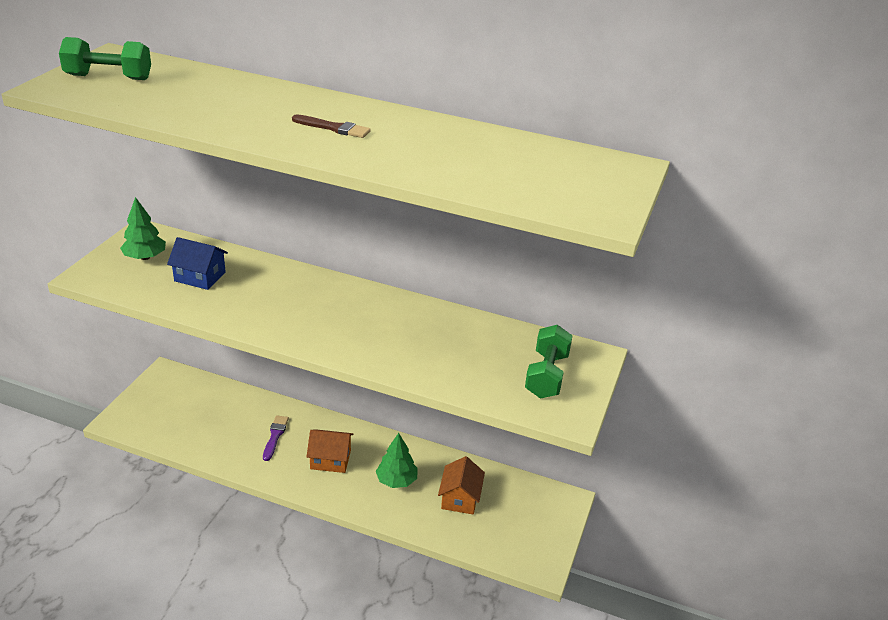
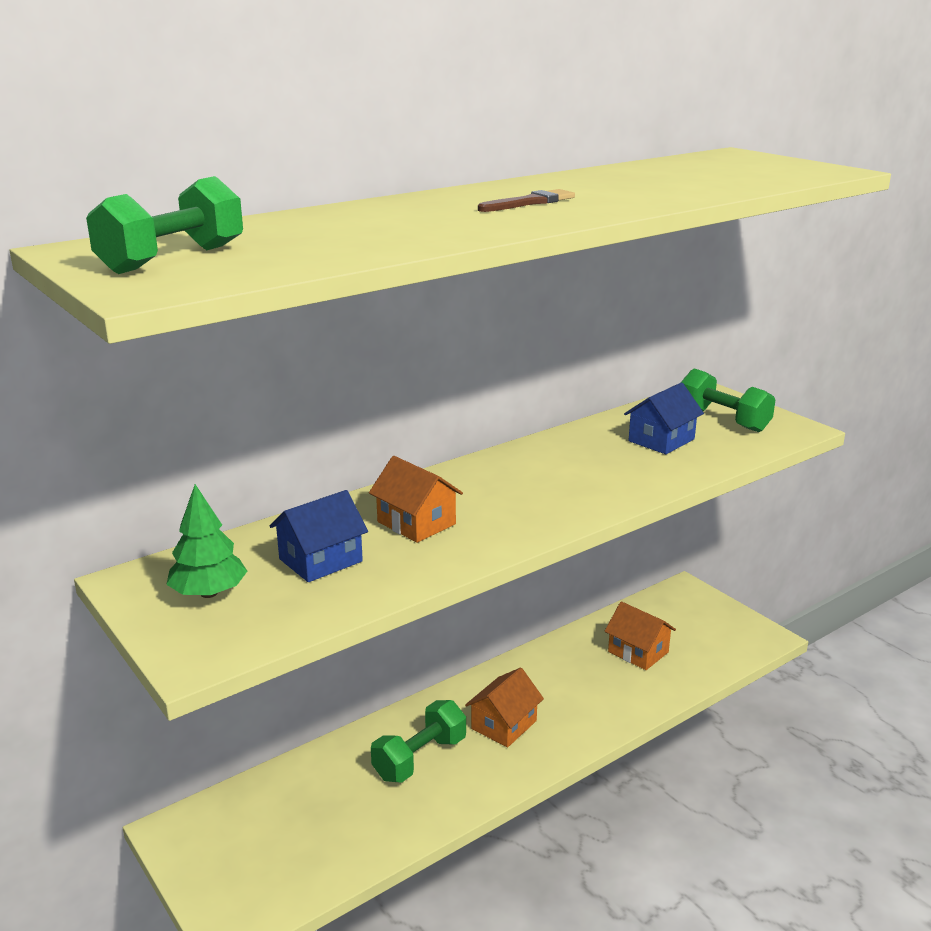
camera: 55 degrees left, 10 degrees down
(265, 292) = (416, 523): none -> orange house
(275, 436) = (420, 758): purple brush -> green dumbbell
(396, 481) = (579, 686): green tree -> none
(476, 354) = (661, 440): none -> blue house

